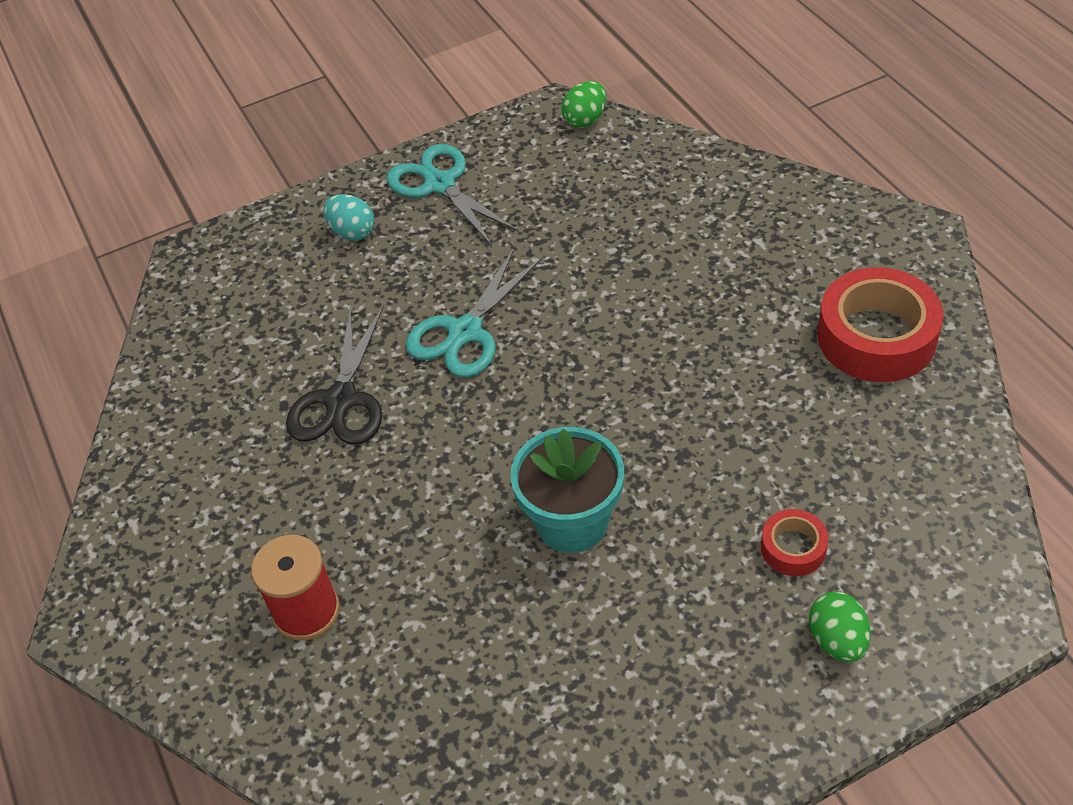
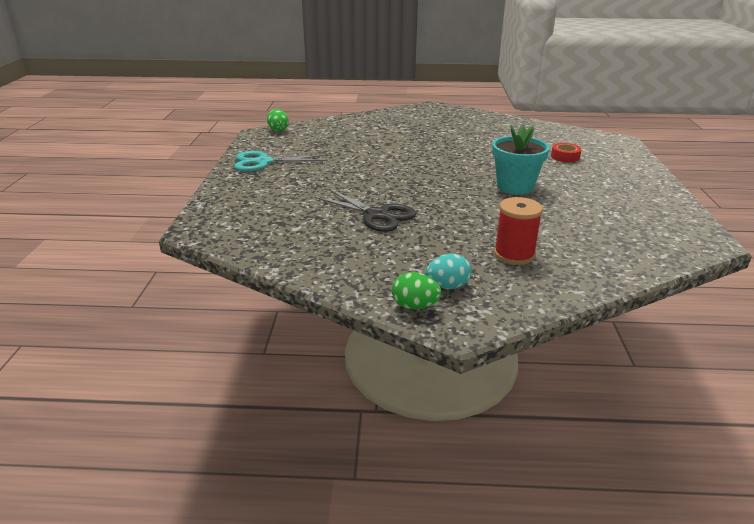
camera: 65 degrees left, 20 degrees down
(352, 232) = (260, 186): turquoise egg -> turquoise egg (447, 286)
(465, 332) = (372, 179): turquoise scissors -> none
(837, 640) = (614, 161): green egg -> green egg (415, 306)
(876, 337) = (475, 122): red tape -> none

